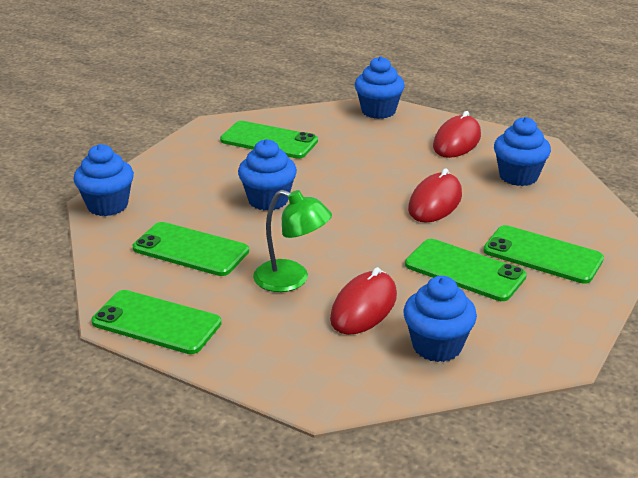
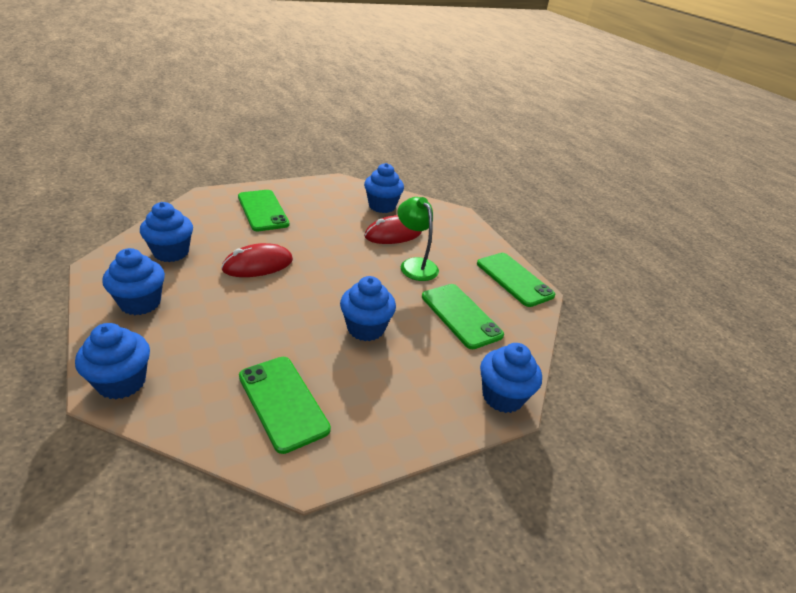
camera: 150 degrees left, 5 degrees up
(457, 141) = (140, 303): red mouse -> blue cupcake
(464, 270) = (315, 224): green phone -> none

